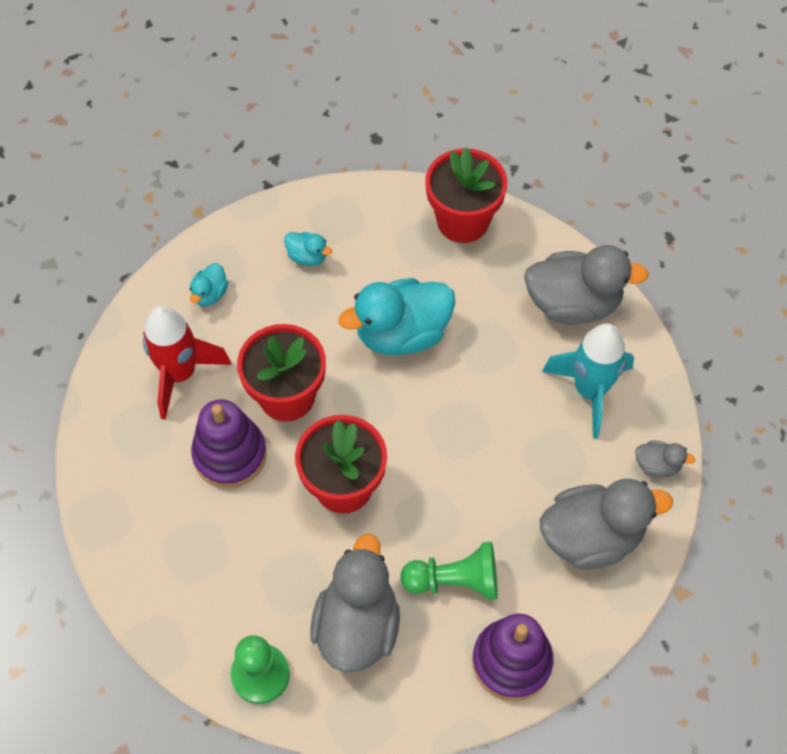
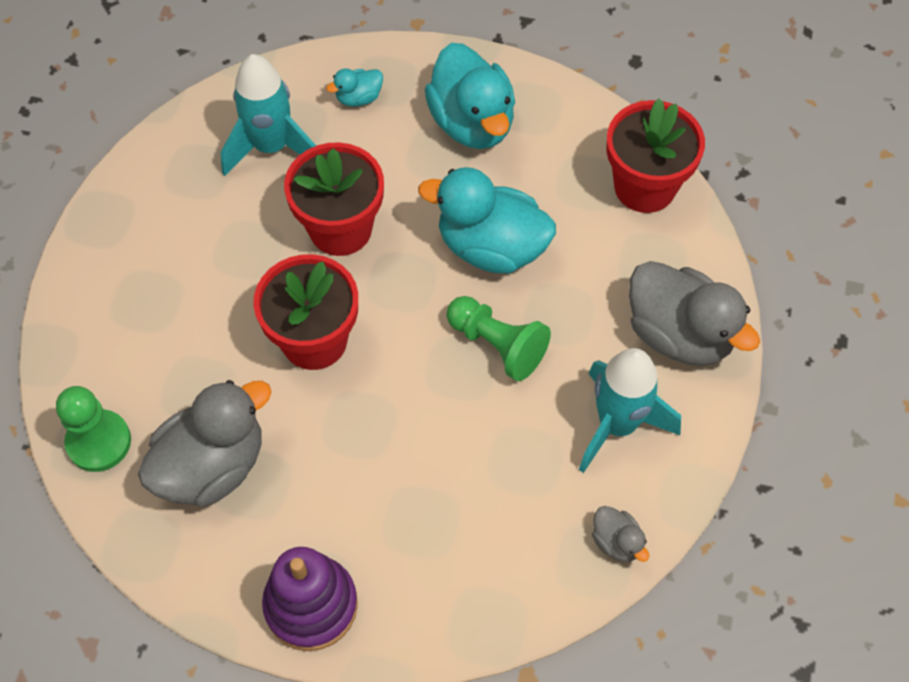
camera: 40 degrees right, 0 degrees up
(180, 374) = (271, 147): red rocket -> turquoise rocket
(230, 454) = (247, 243): purple stacking toy -> none
(307, 257) = (472, 123): turquoise duck -> turquoise duck, size x2.17
(454, 581) = (330, 495): green pawn -> green pawn (497, 345)
(591, 537) = (489, 556): grey duck -> none

